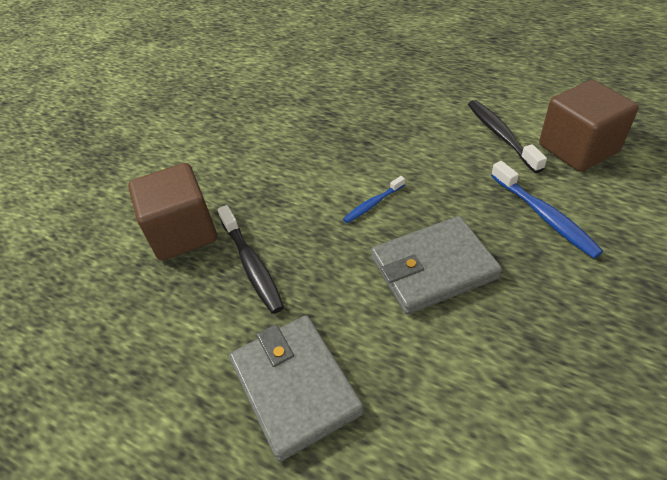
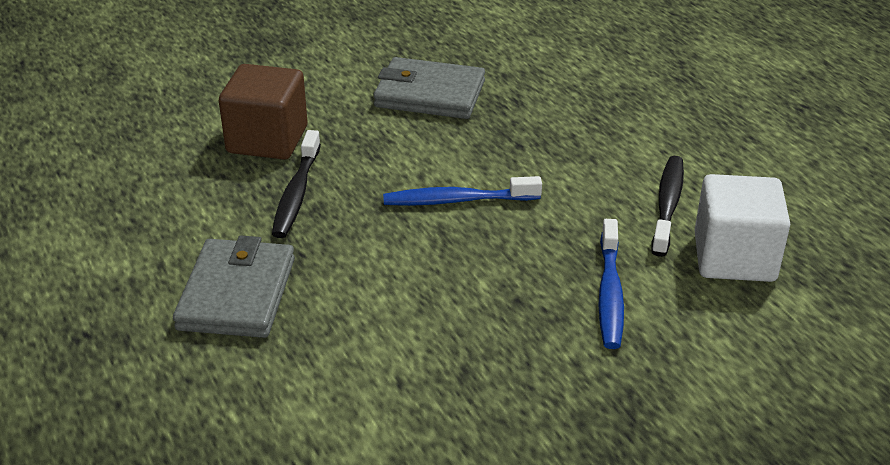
camera: 30 degrees right, 10 degrees down
(373, 204) = (457, 200): blue toothbrush -> blue toothbrush, size x1.68
(433, 268) = (447, 277): grey wallet -> grey wallet (430, 94)
(578, 148) = (734, 257): brown cube -> white cube

